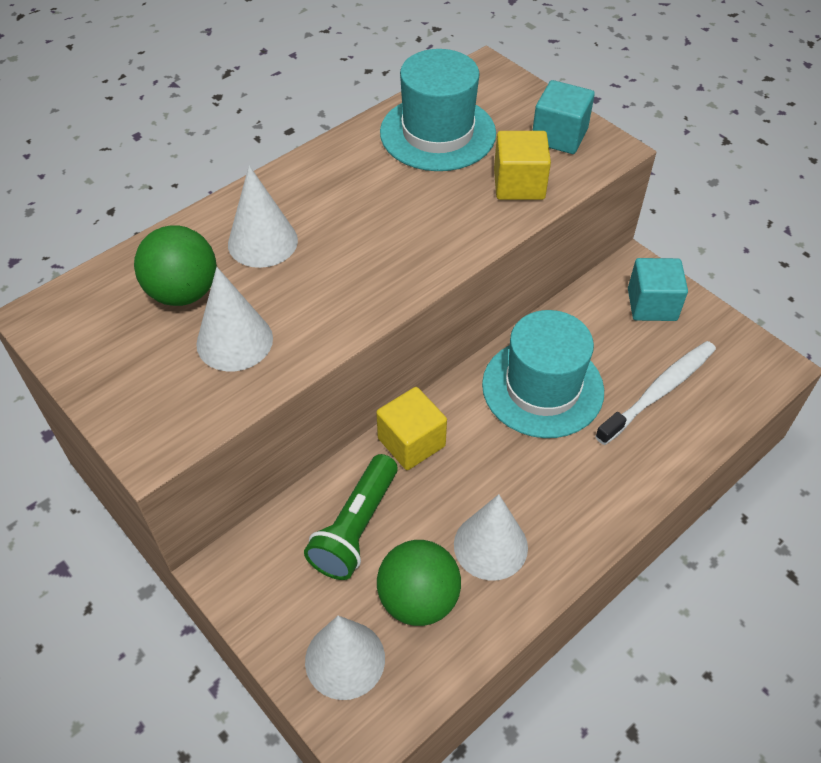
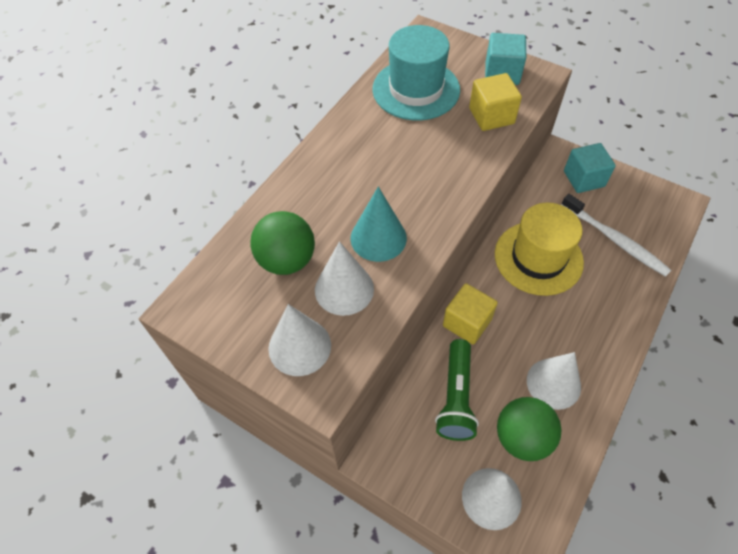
camera: 15 degrees left, 5 degrees up
(262, 242) = (328, 205): white cone -> white cone (299, 346)
(304, 293) = (378, 238): none -> turquoise cone
(542, 388) = (538, 258): turquoise hat -> yellow hat
(659, 391) = (615, 240): white toothbrush -> white toothbrush turned 105 degrees clockwise

